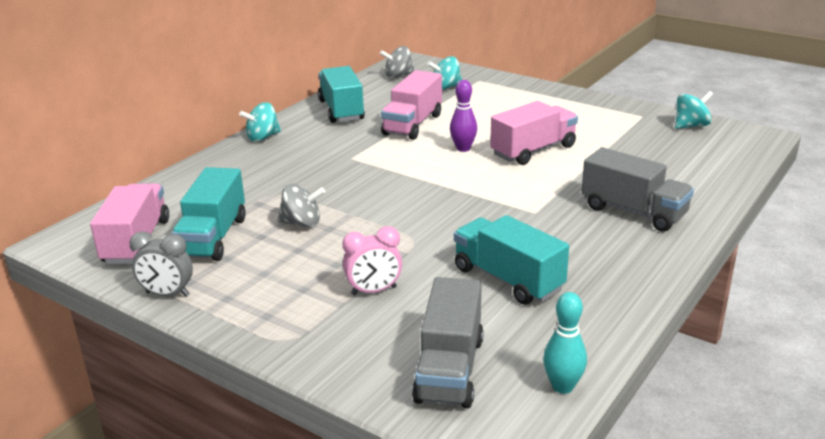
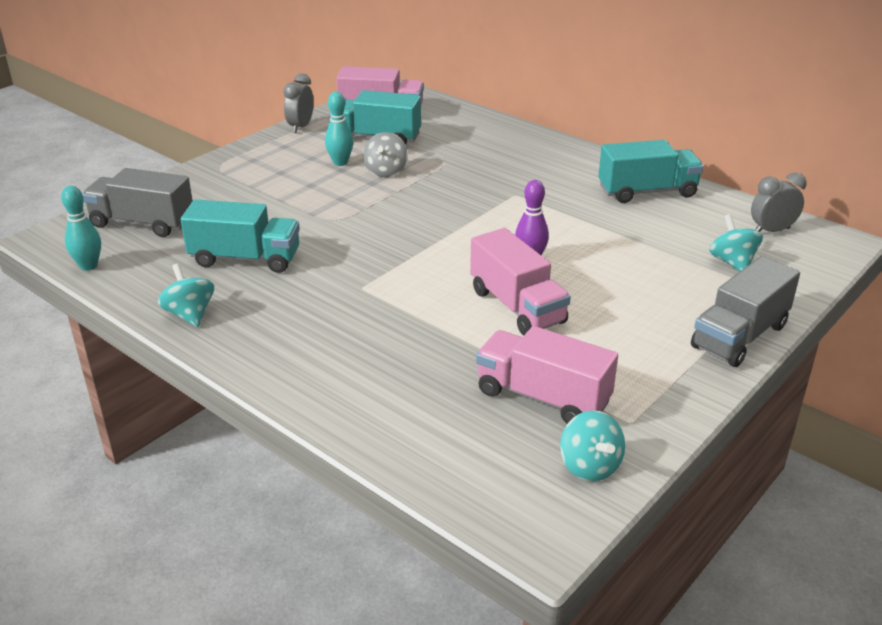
camera: 95 degrees right, 5 degrees up
(263, 137) = (573, 152): turquoise spinning top -> turquoise spinning top (190, 314)
(279, 252) = (340, 163): none -> turquoise bowling pin
(374, 291) = (262, 199): pink clock -> none
(398, 76) = (771, 231): grey spinning top -> grey clock
(412, 124) = (604, 232): pink truck -> pink truck (542, 397)
(508, 279) = (245, 259): turquoise truck -> turquoise truck turned 45 degrees clockwise
(633, 211) = (338, 353): grey truck -> grey truck (739, 336)

